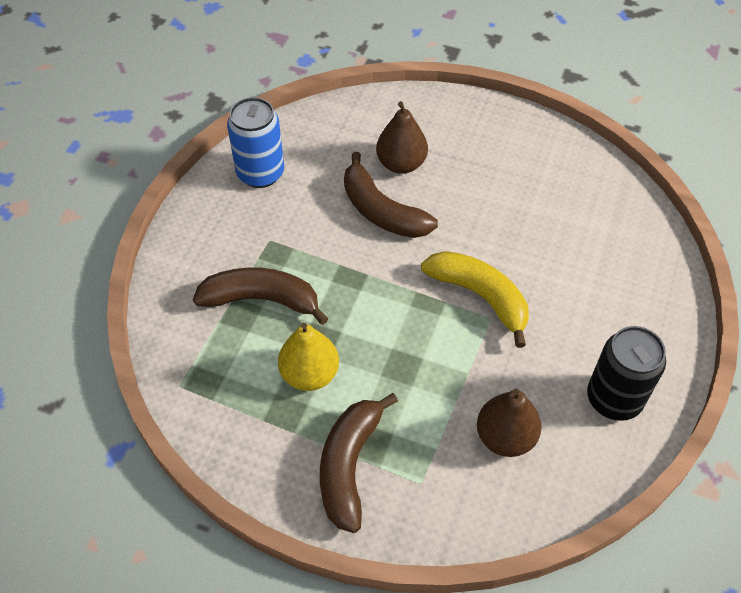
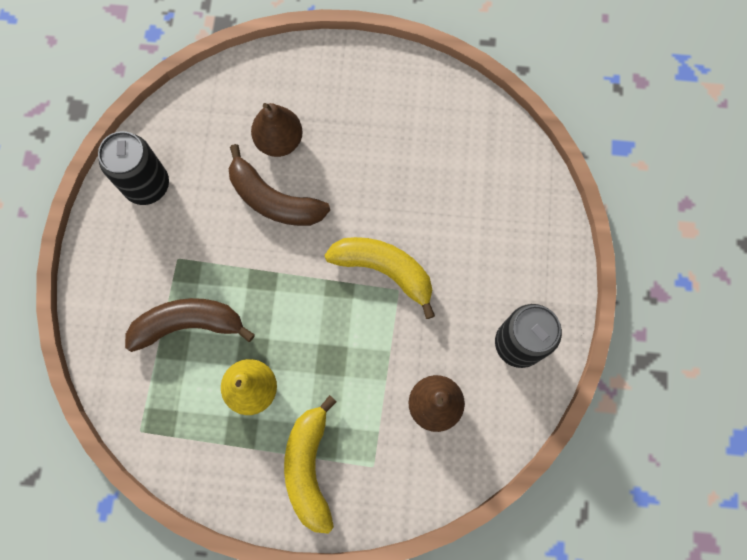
camera: 15 degrees left, 20 degrees up
(260, 173) = (147, 185): blue can -> black can
(349, 466) = (309, 467): brown banana -> yellow banana

